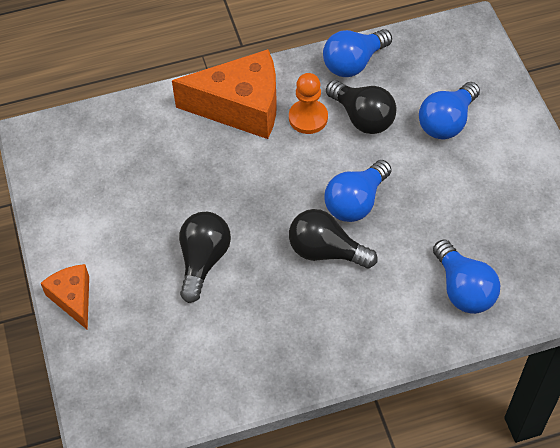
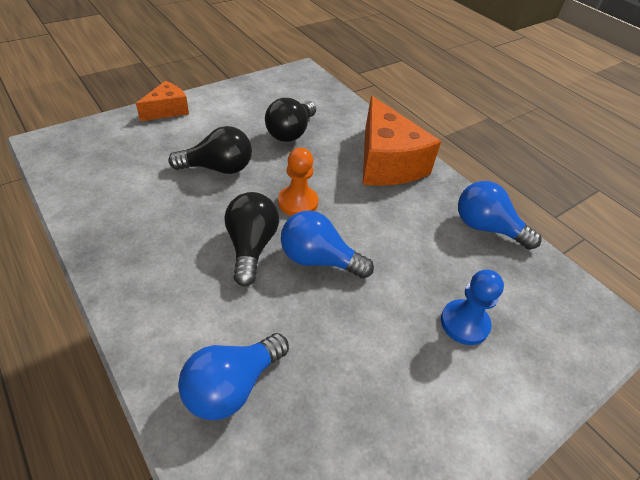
camera: 65 degrees right, 10 degrees down
(308, 118) = (401, 206): orange pawn -> orange pawn (298, 202)
(362, 117) = (425, 246): black light bulb -> black light bulb (291, 132)
(447, 122) = (464, 323): blue light bulb -> blue pawn

